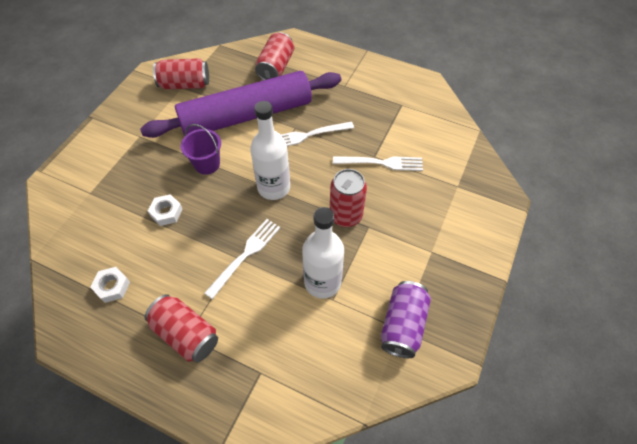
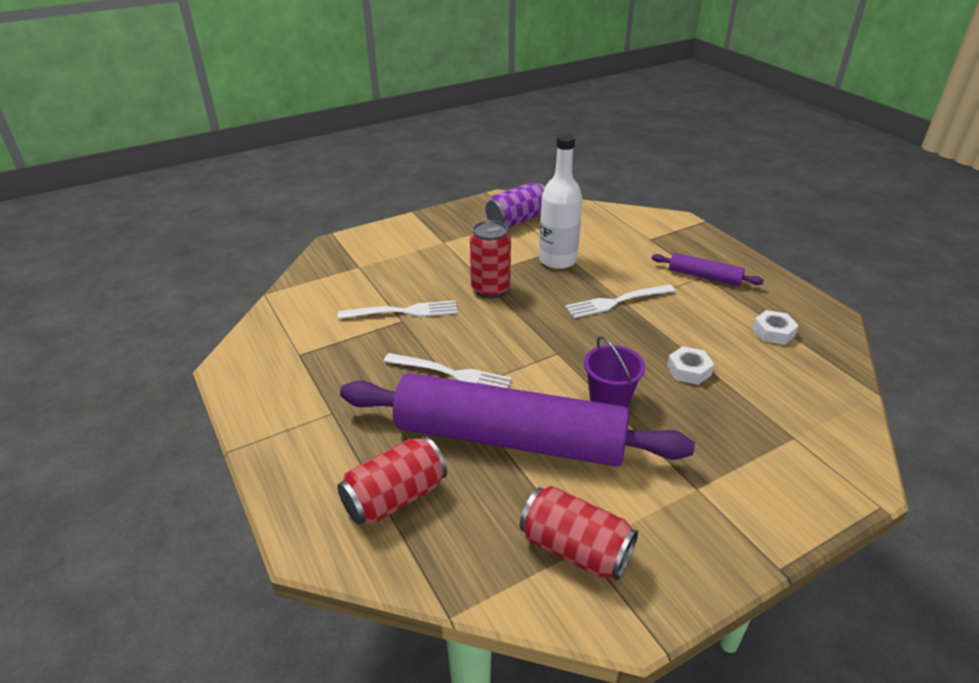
camera: 145 degrees left, 20 degrees down
(186, 334) = (704, 276): red can -> purple rolling pin
(274, 187) = (543, 340): white bottle -> none
(381, 163) = (403, 312): white fork -> white fork turned 135 degrees clockwise

